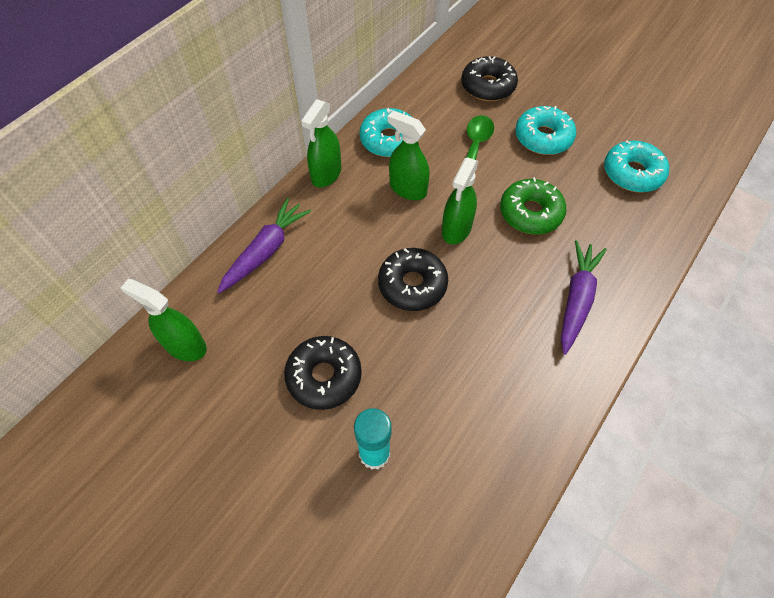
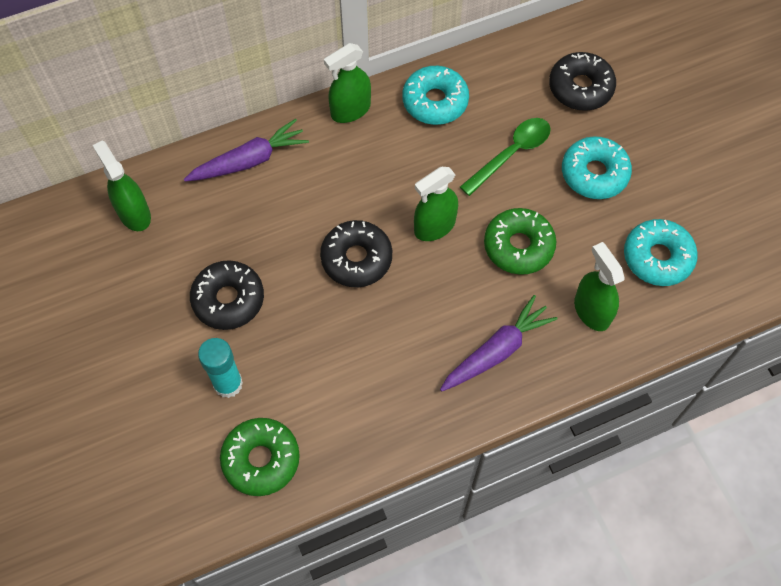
camera: 30 degrees right, 5 degrees up
(408, 189) = (417, 163): green spray bottle -> green spray bottle (591, 311)
(453, 508) = (261, 459): none -> green donut

